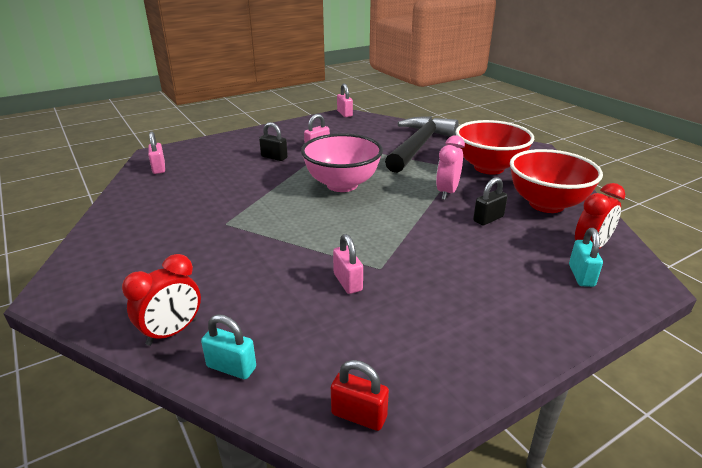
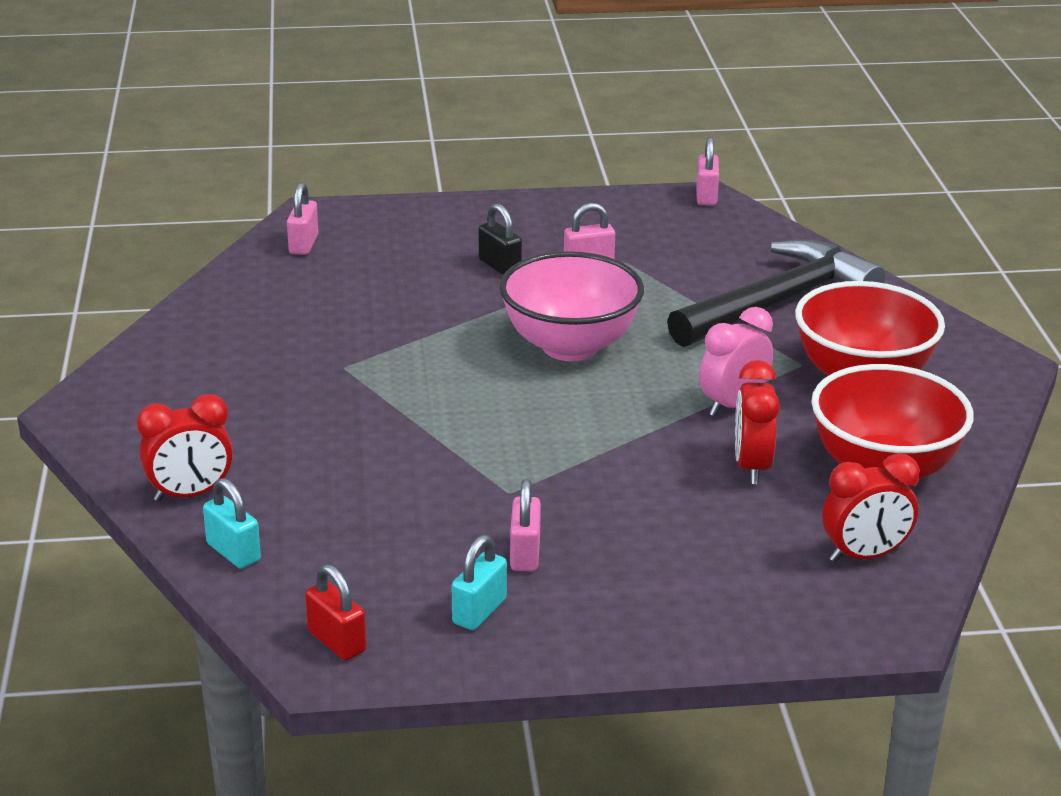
camera: 25 degrees right, 0 degrees up
(347, 282) = (447, 498): pink padlock -> pink padlock (525, 554)
(488, 219) = (752, 467): black padlock -> red clock
(581, 275) = (795, 587): turquoise padlock -> turquoise padlock (479, 611)

